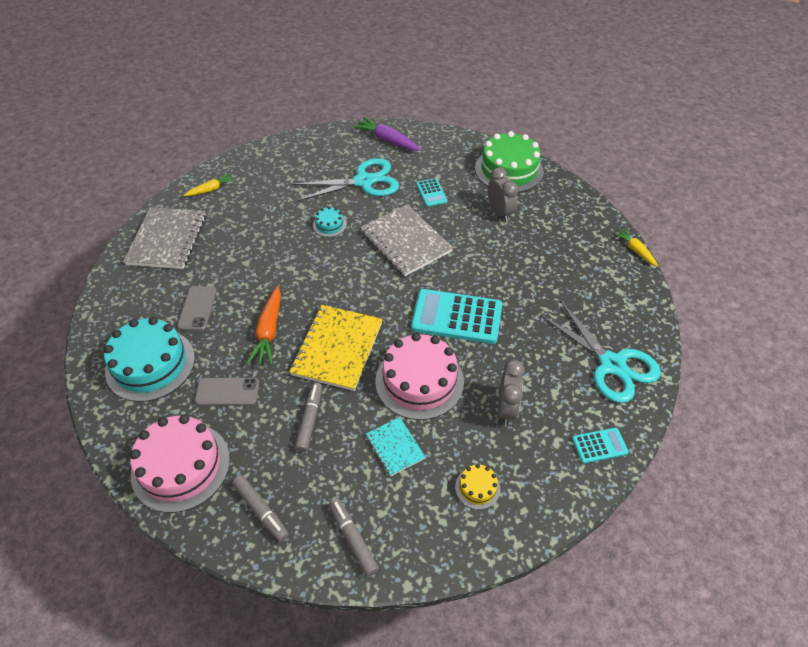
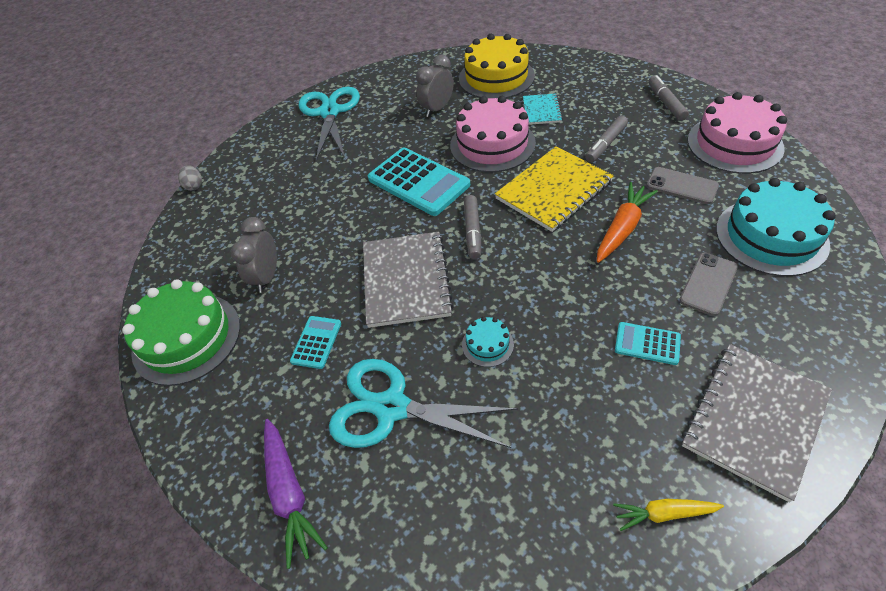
camera: 145 degrees left, 0 degrees up
(353, 539) = (600, 75): grey marker -> grey marker (472, 231)
(477, 488) = (496, 77): yellow cake -> yellow cake, size x2.19
(599, 445) = (393, 76): turquoise calculator -> turquoise calculator (647, 344)
(635, 250) = (194, 186): yellow carrot -> grey egg

